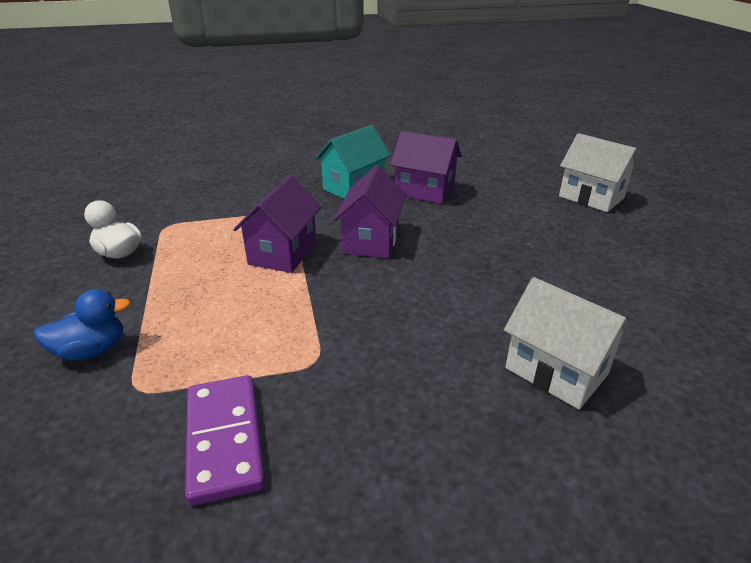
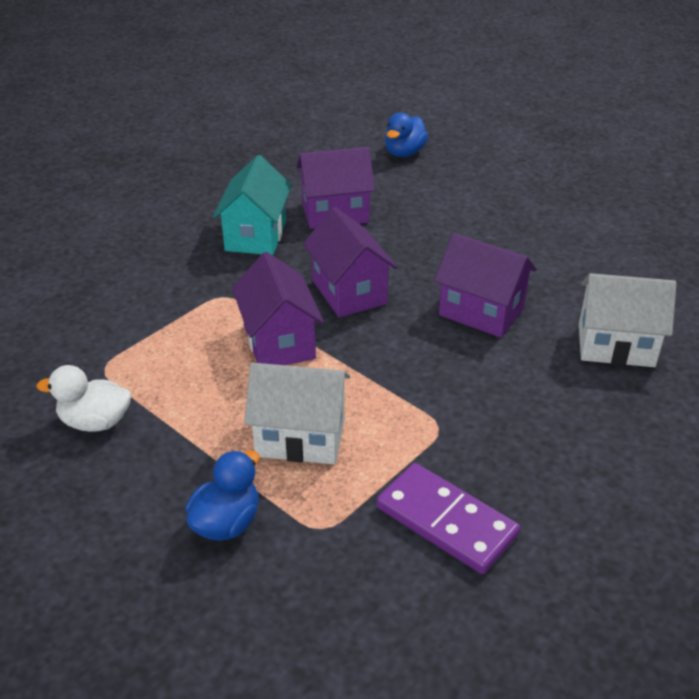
camera: 35 degrees left, 5 degrees up
(457, 292) = (481, 312): none -> purple house
(523, 171) = (404, 153): none -> blue duck
(591, 197) = (493, 164): white house -> white house (300, 437)

